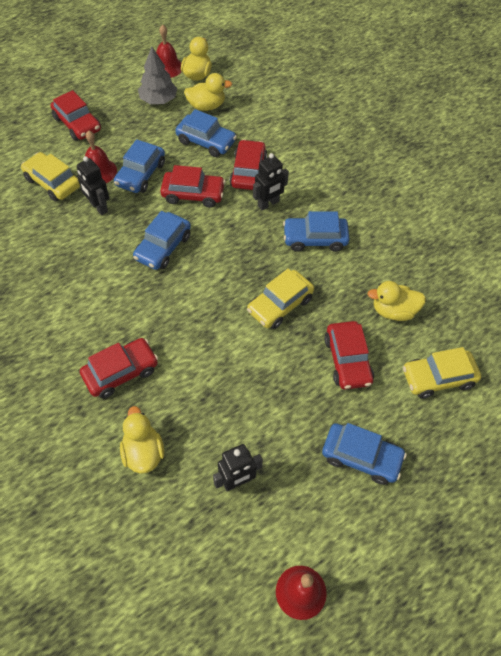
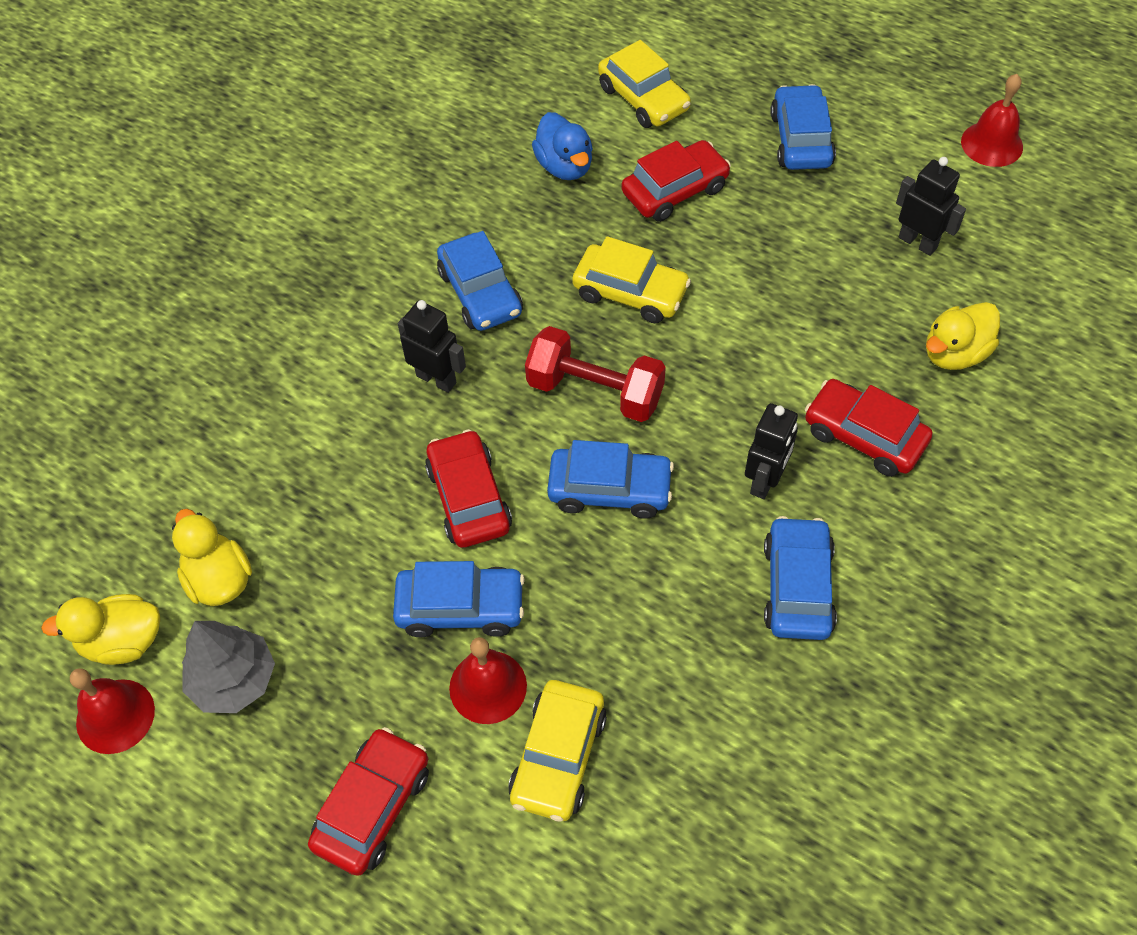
camera: 110 degrees left, 0 degrees up
(98, 207) = (576, 637): black robot -> black robot (765, 480)
(206, 141) = (324, 536): blue car -> blue car (797, 587)
(223, 263) = (595, 391): none -> red dumbbell
(248, 172) = (374, 436): red car -> none
(393, 311) = (565, 166): yellow duck -> blue duck

